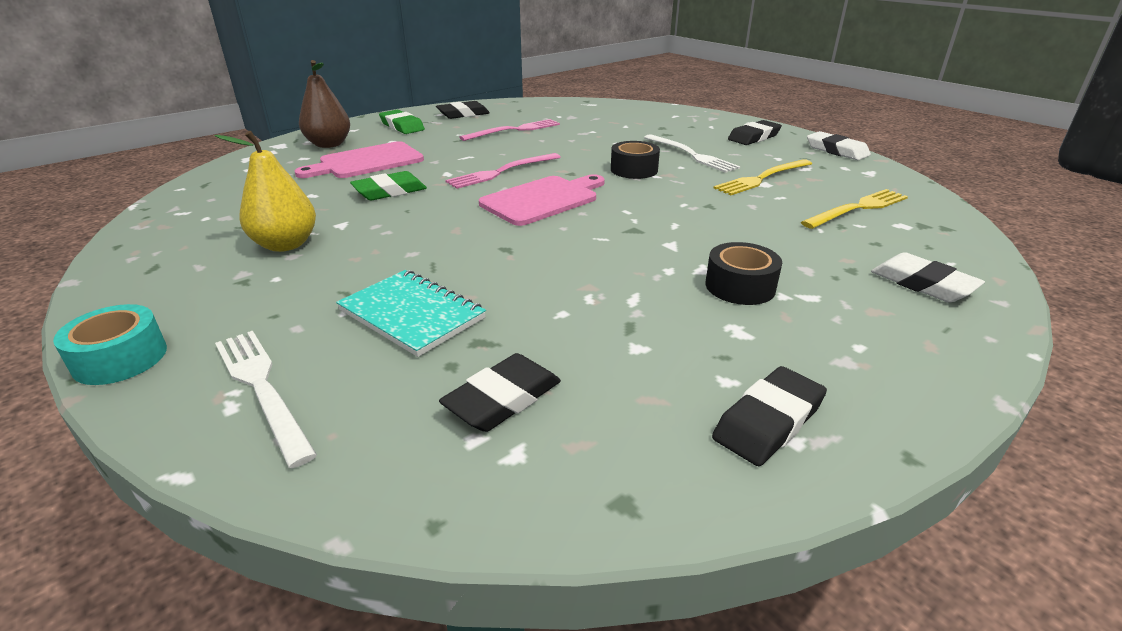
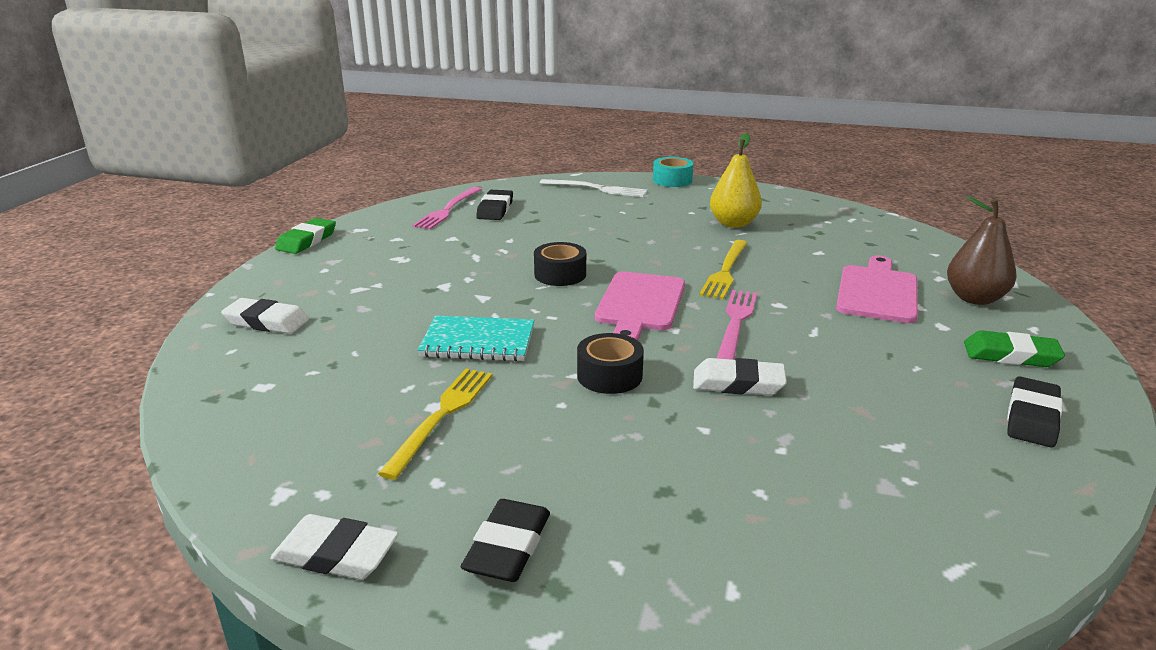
camera: 145 degrees right, 5 degrees down
(390, 191) = (774, 272): green eraser -> green eraser (307, 240)
(412, 314) = (587, 219): turquoise notebook -> turquoise notebook (478, 342)
(514, 130) = (878, 404): pink fork -> pink fork (448, 209)
(565, 150) = (738, 383): none -> white eraser
(691, 155) = (571, 438): white fork -> none
(740, 286) = (410, 281): black tape -> black tape (560, 274)
(768, 421) = (371, 231): black eraser -> none
(858, 208) = (311, 397): yellow fork -> yellow fork (725, 271)

